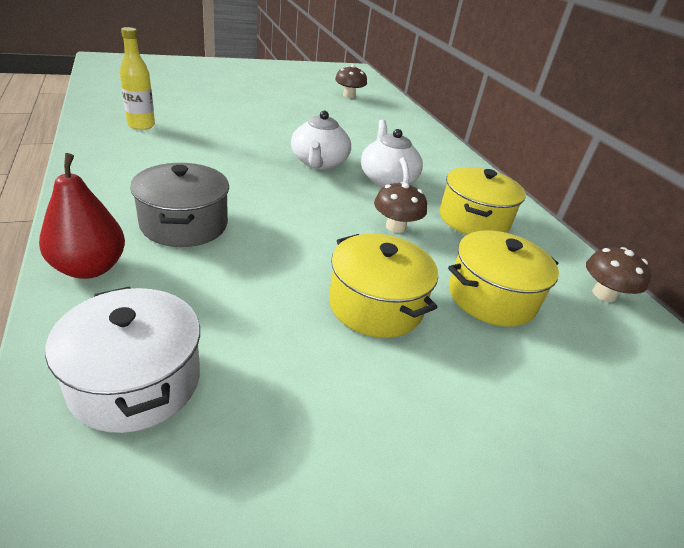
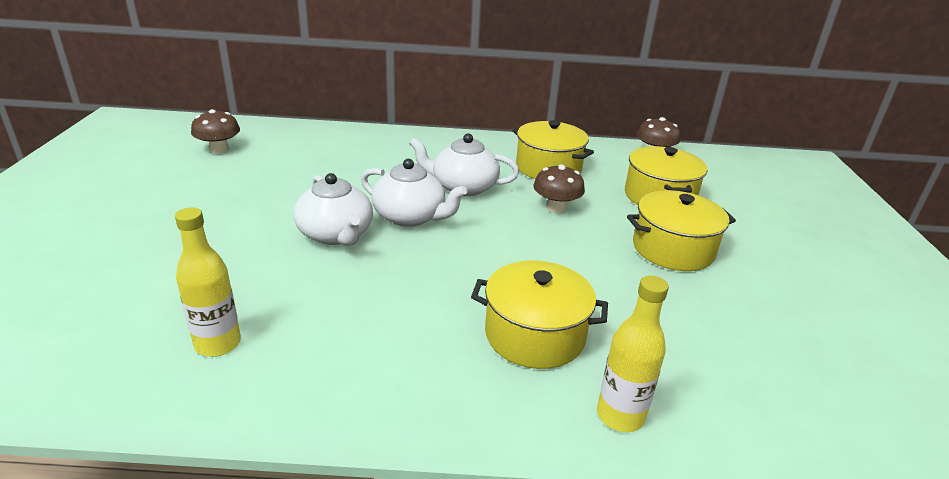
camera: 65 degrees left, 5 degrees down
(89, 268) = (620, 416): red pear -> yellow bottle
(136, 381) = (784, 392): white pot -> none
(184, 224) = (534, 335): grey pot -> yellow pot
(273, 141) = (336, 234): none -> white teapot

